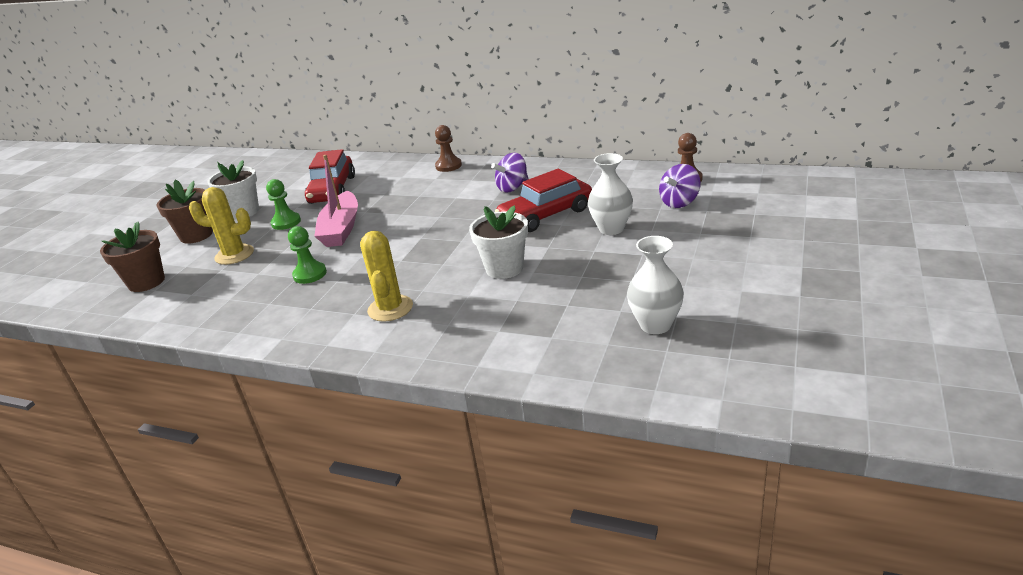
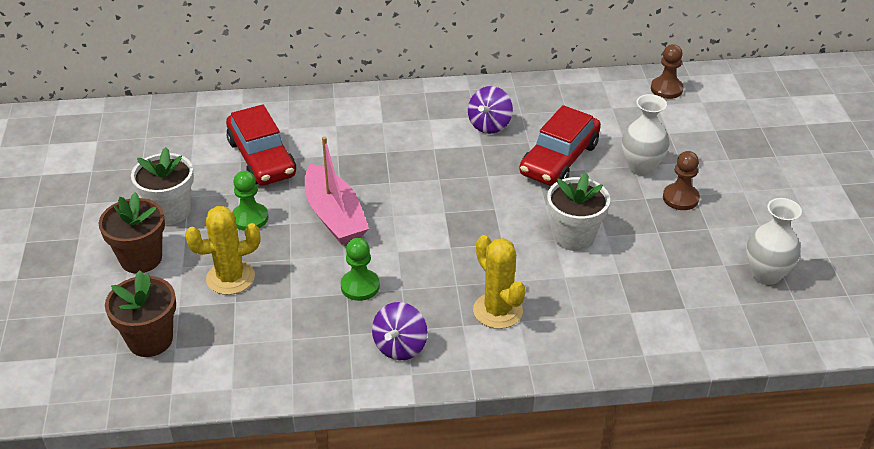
camera: 30 degrees left, 10 degrees up
(448, 166) = (382, 101): brown pawn -> brown pawn (680, 198)
(679, 202) = (682, 122): purple spinning top -> purple spinning top (400, 347)

